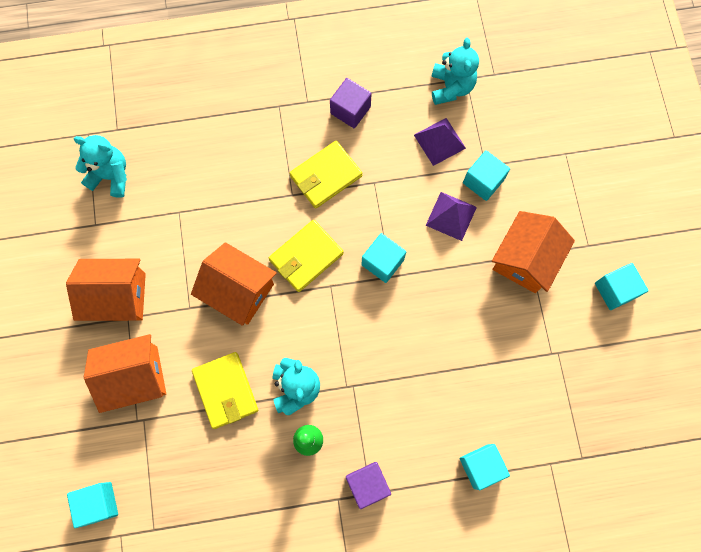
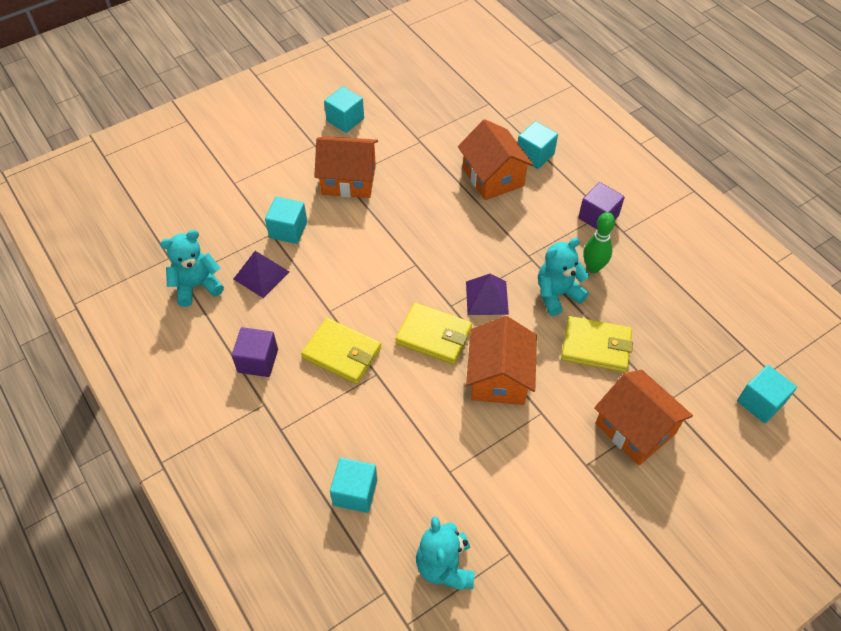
camera: 115 degrees left, 20 degrees down
(117, 296) = (571, 486): orange house -> orange house (493, 177)
(225, 390) = (596, 346): yellow wallet -> yellow wallet turned 60 degrees clockwise
(382, 262) = (405, 275): turquoise cube -> turquoise cube (355, 492)
(451, 216) = (334, 241): purple pyramid -> purple pyramid (487, 298)

